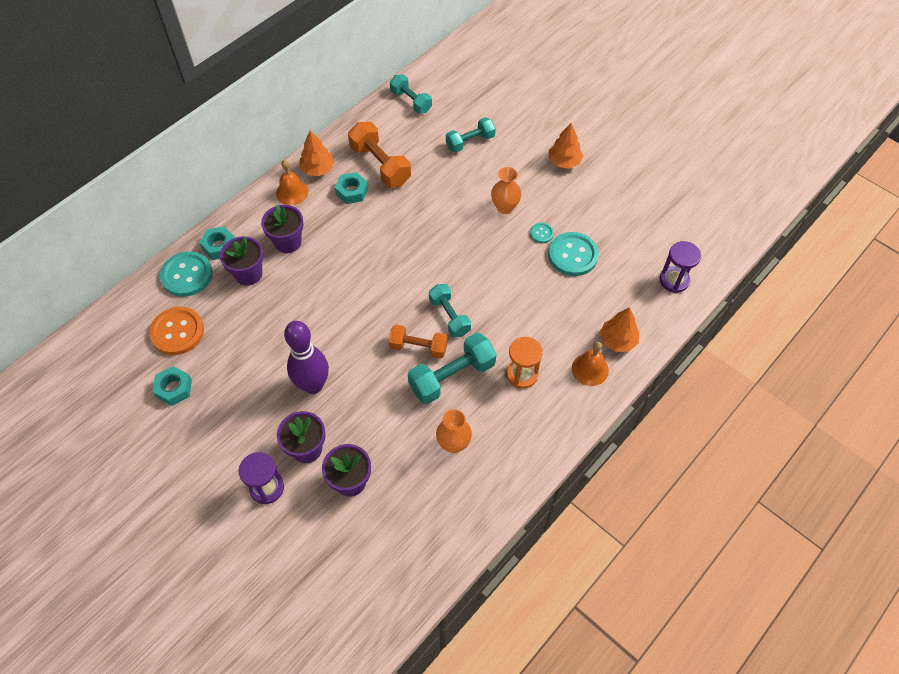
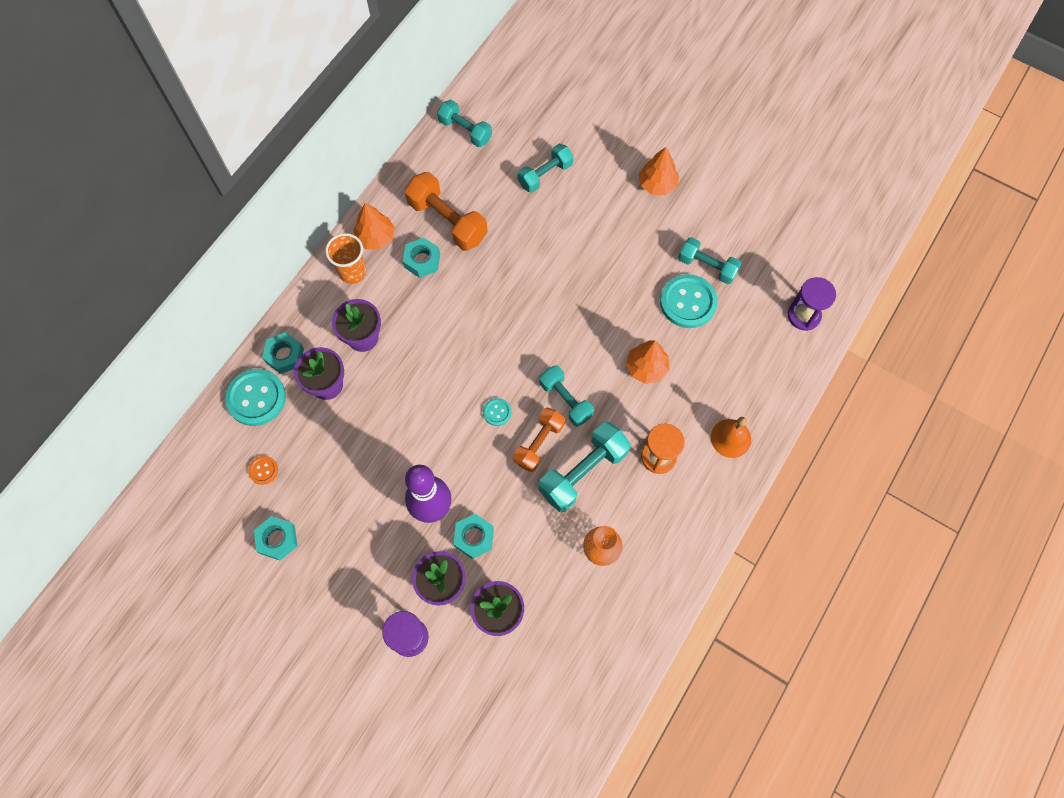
camera: 10 degrees left, 10 degrees up
(177, 332) = (263, 470): orange button -> orange button, size x0.48
(292, 192) = (352, 272): orange bell -> orange cup
(343, 414) = (474, 537): none -> turquoise nut
(418, 347) = (539, 443): orange dumbbell -> orange dumbbell turned 60 degrees counterclockwise
(504, 207) = (601, 254): orange vase -> none
(541, 233) = (648, 280): turquoise button -> turquoise button (497, 412)
(595, 230) = (707, 266): none -> turquoise dumbbell
(617, 340) = (754, 398): orange tree -> orange tree (646, 368)

